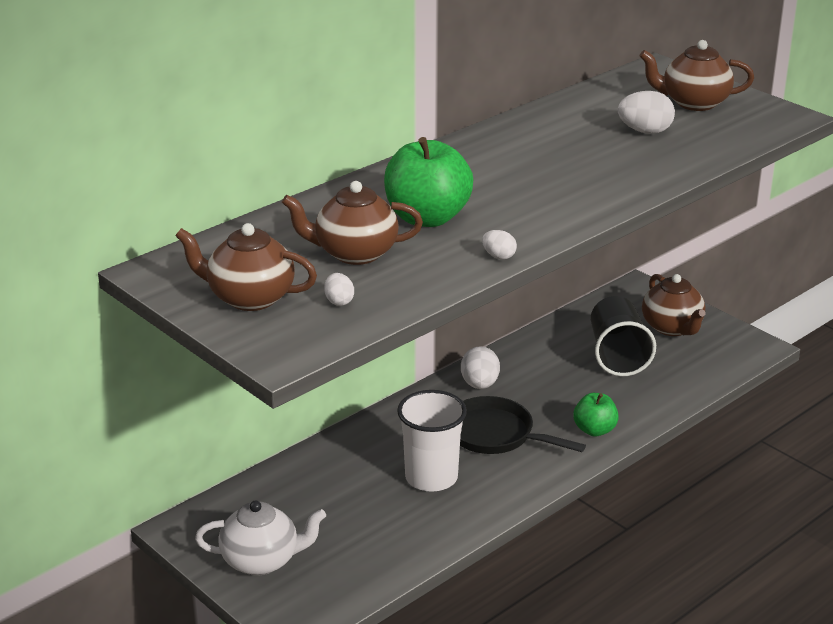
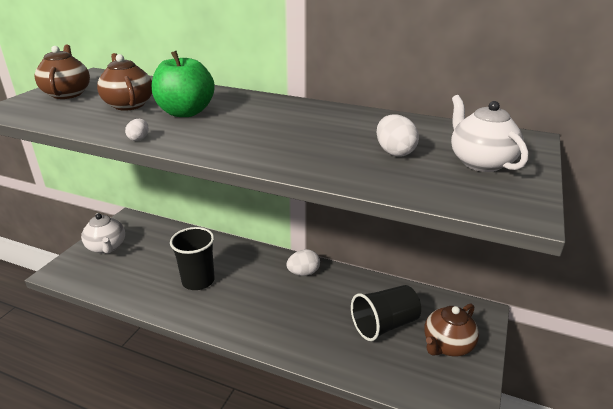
camera: 65 degrees right, 0 degrees up
(339, 301) = (65, 111): white egg -> none
(431, 477) = (198, 281): white cup -> black cup
(495, 434) = (254, 293): black pan -> none
(594, 430) = (284, 337): green apple -> none
(693, 103) = (480, 162): brown teapot -> white teapot

